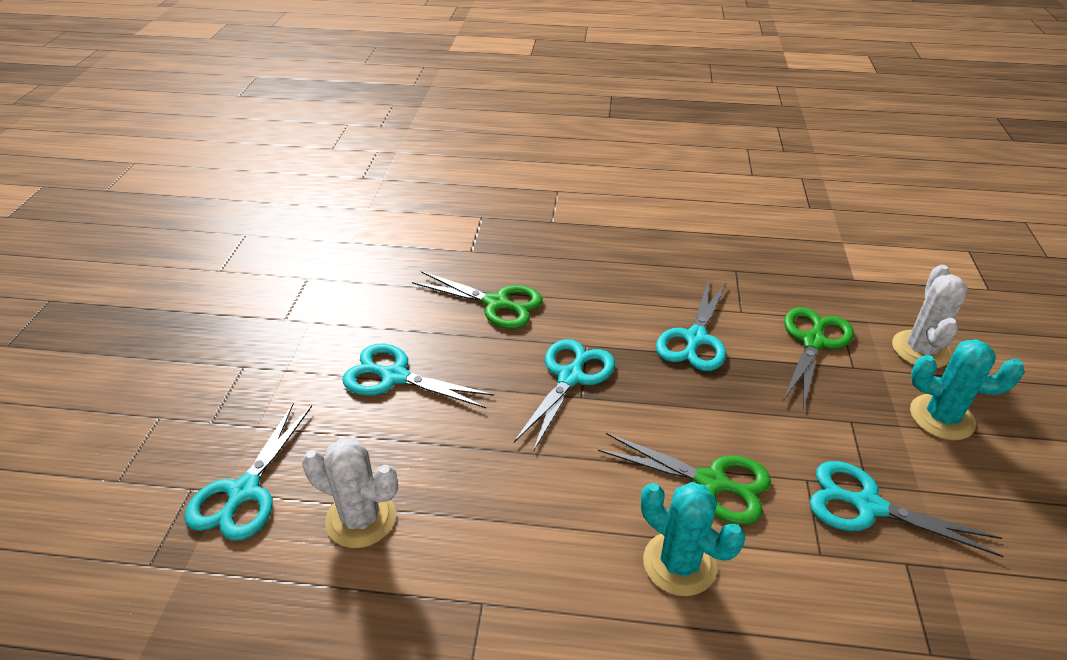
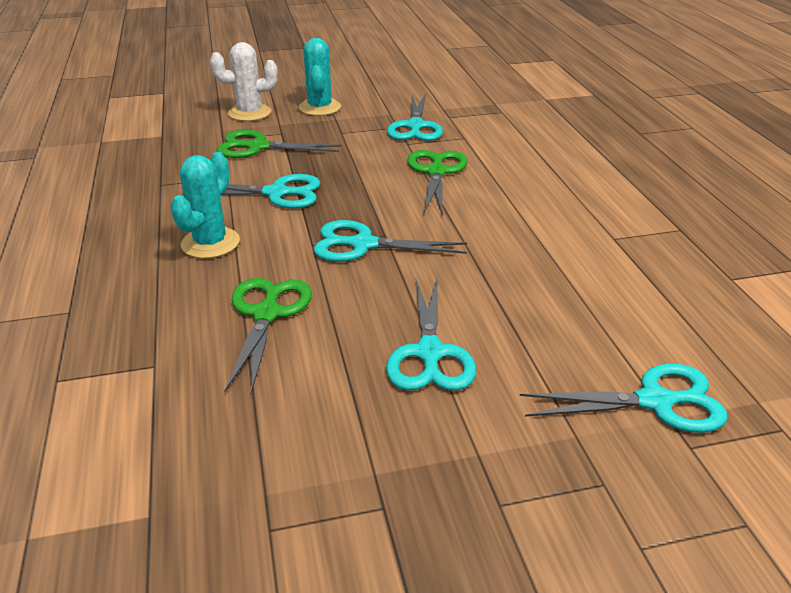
camera: 110 degrees left, 5 degrees down
(361, 519) = (608, 314): white cactus -> none
(679, 563) = (513, 176): turquoise cactus -> turquoise cactus (210, 243)

